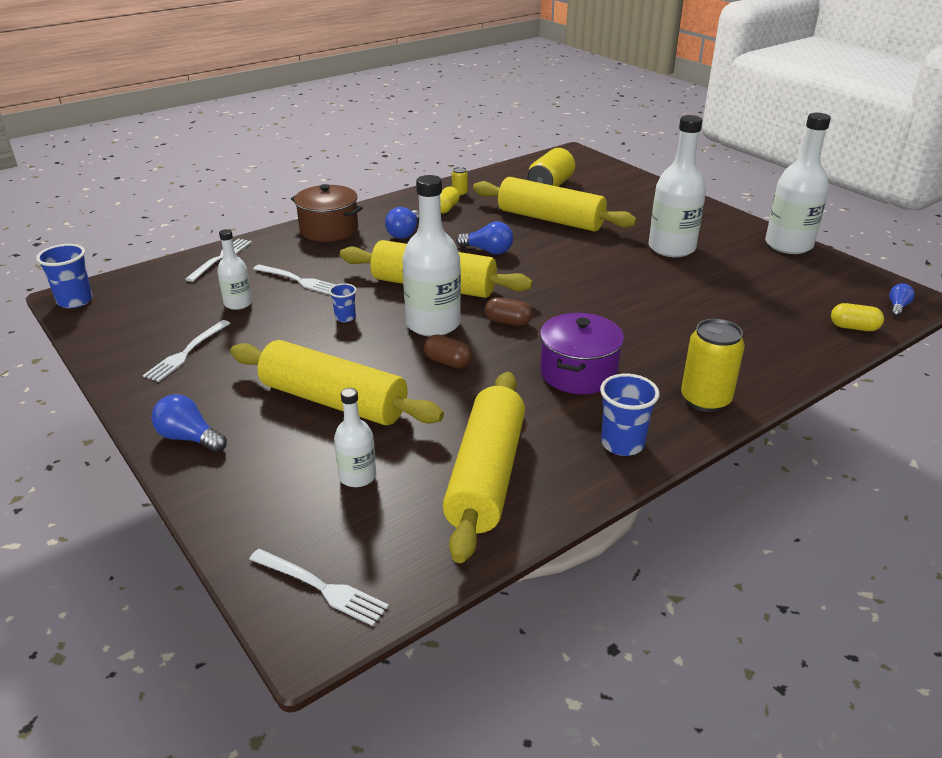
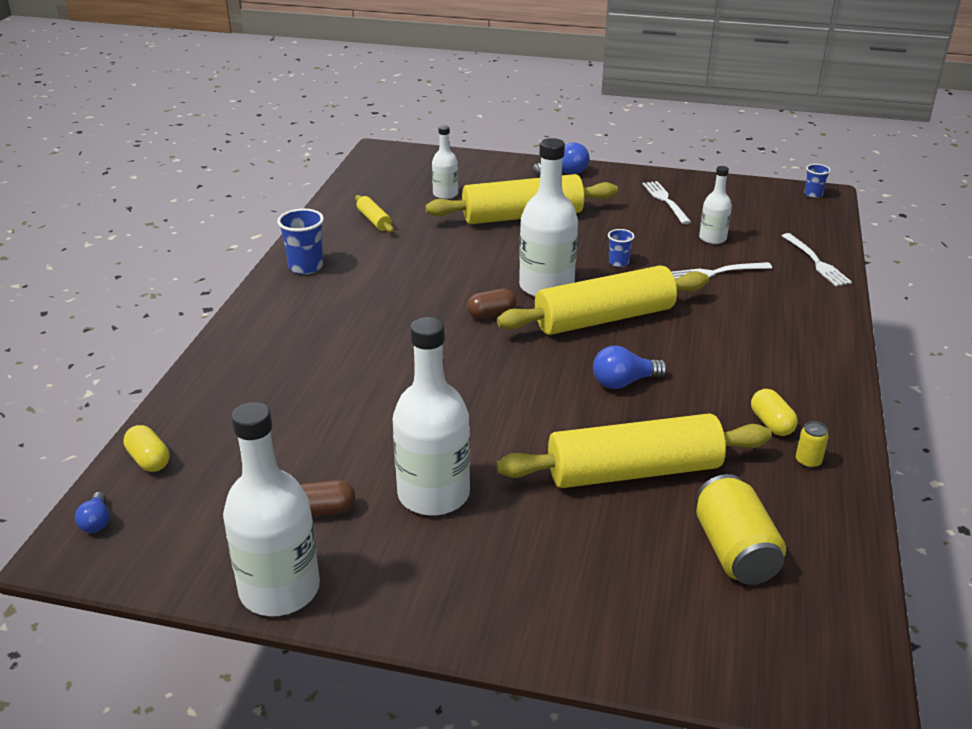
camera: 140 degrees right, 0 degrees up
(75, 301) = (813, 194): blue cup -> blue cup, size x0.59
(322, 588) = (396, 160): white fork -> none
(329, 230) = (811, 331): brown pot -> none
(404, 233) = (739, 363): blue light bulb -> none
(448, 362) = (490, 266): brown capsule -> brown capsule (323, 510)
(486, 475) = (374, 220): yellow rolling pin -> yellow rolling pin, size x0.43
(578, 373) = (384, 298): purple pot -> none
(705, 400) = (266, 319): yellow can -> none
(853, 327) = (149, 460): yellow capsule -> yellow capsule turned 75 degrees clockwise

